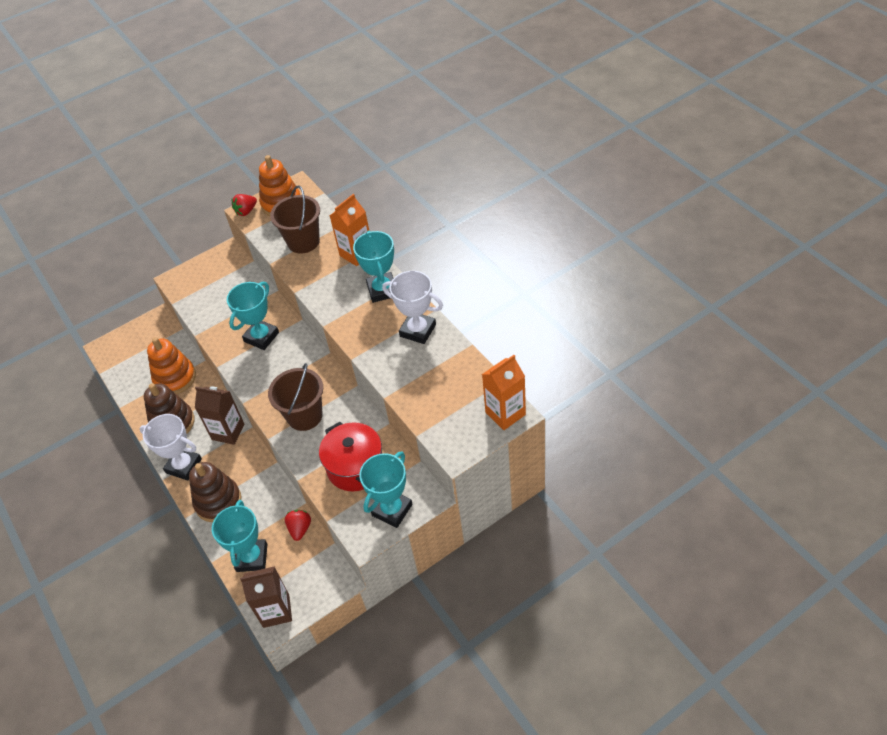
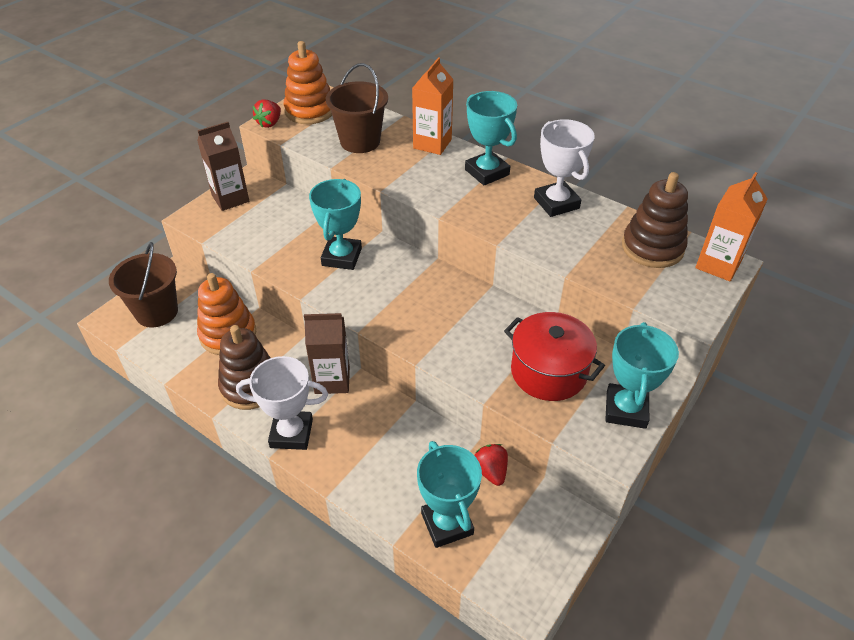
camera: 25 degrees left, 5 degrees down
(218, 501) = (362, 465): brown stacking toy -> brown stacking toy (652, 247)
(276, 611) = (519, 583): brown carton -> brown carton (230, 198)
(305, 416) = (448, 329): brown bucket -> brown bucket (157, 312)
(418, 330) = (556, 203): white trophy -> white trophy turned 60 degrees clockwise

